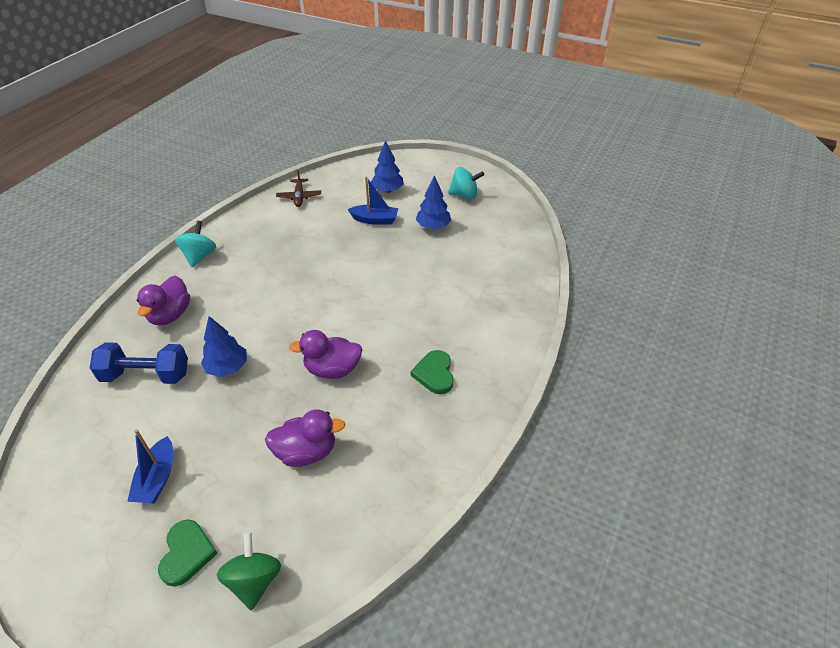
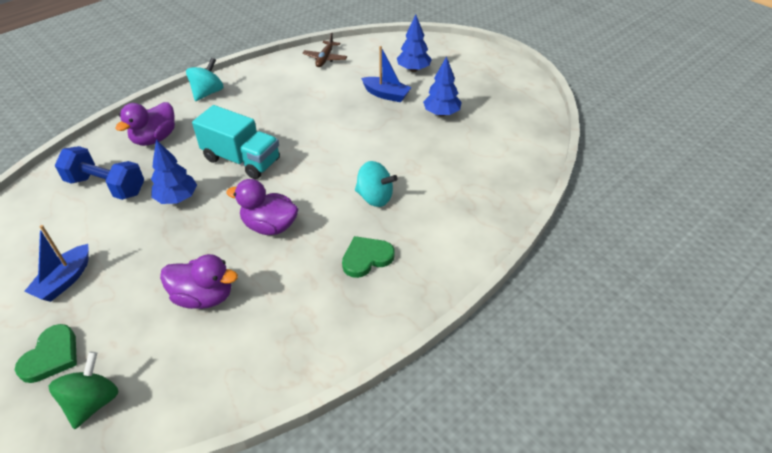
camera: 20 degrees right, 0 degrees up
(271, 314) = (242, 160): none -> turquoise truck
(434, 374) = (366, 258): green heart -> green heart turned 45 degrees clockwise
(464, 195) = (490, 89): turquoise spinning top -> turquoise spinning top (375, 197)

